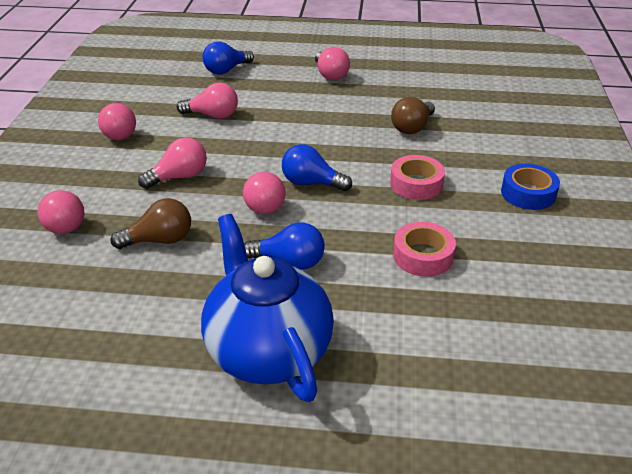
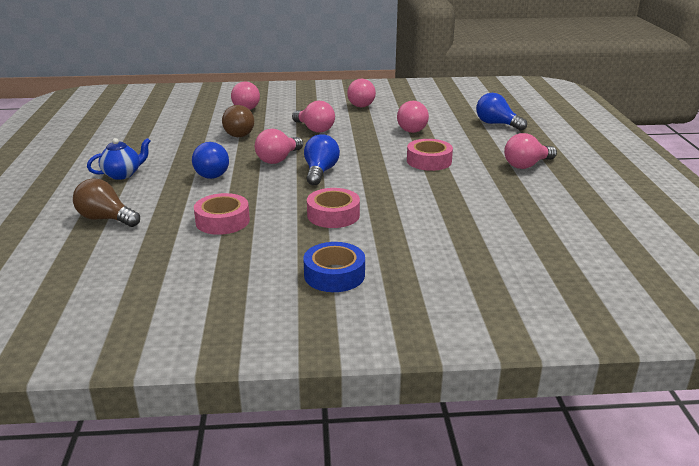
camera: 80 degrees right, 10 degrees down
(265, 209) = (278, 159): pink ball -> pink light bulb
(267, 351) = (122, 174): blue teapot -> blue teapot, size x0.46
(304, 118) = (429, 161): none -> pink tape
(412, 127) = (441, 210): brown light bulb -> brown light bulb (106, 219)

